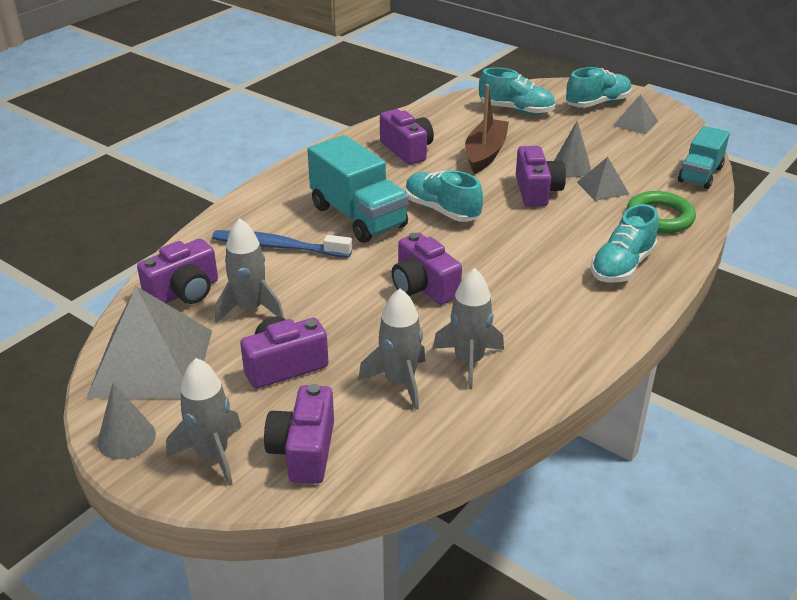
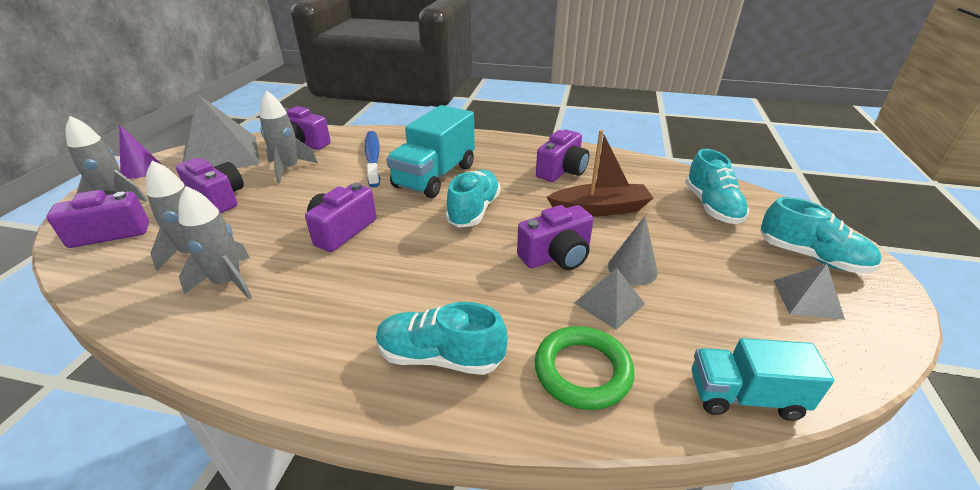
camera: 65 degrees right, 0 degrees up
(126, 438) = (141, 169): grey cone -> purple cone

